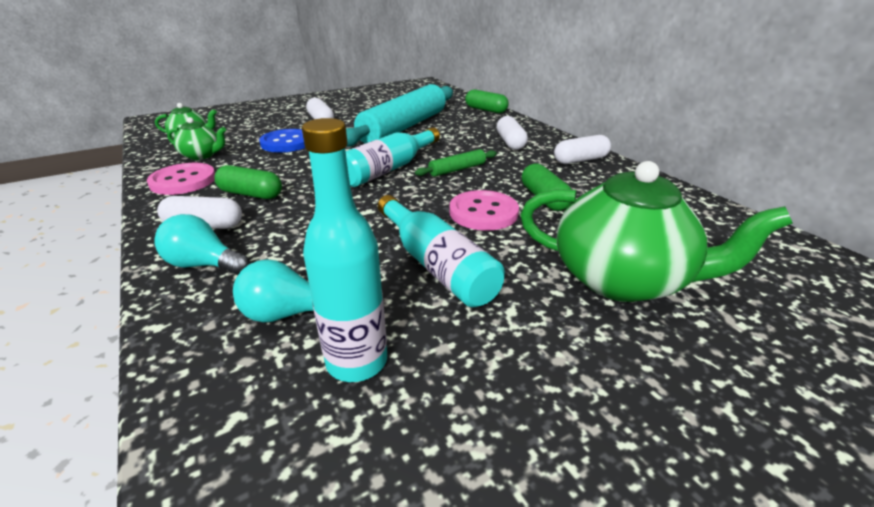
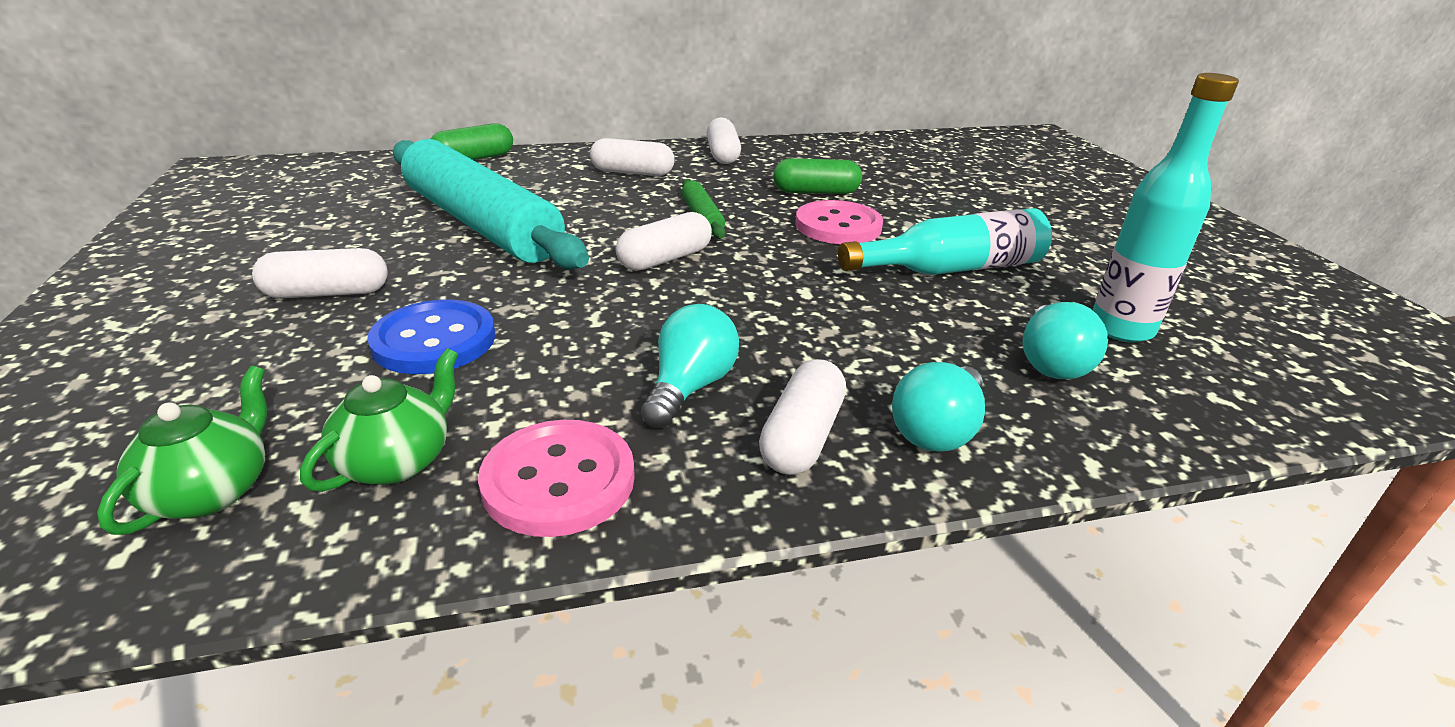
camera: 75 degrees left, 0 degrees up
(251, 194) = (690, 387): green capsule -> turquoise light bulb
(389, 169) = (665, 259): turquoise bottle -> white capsule
(622, 279) = (981, 200): green teapot -> none

